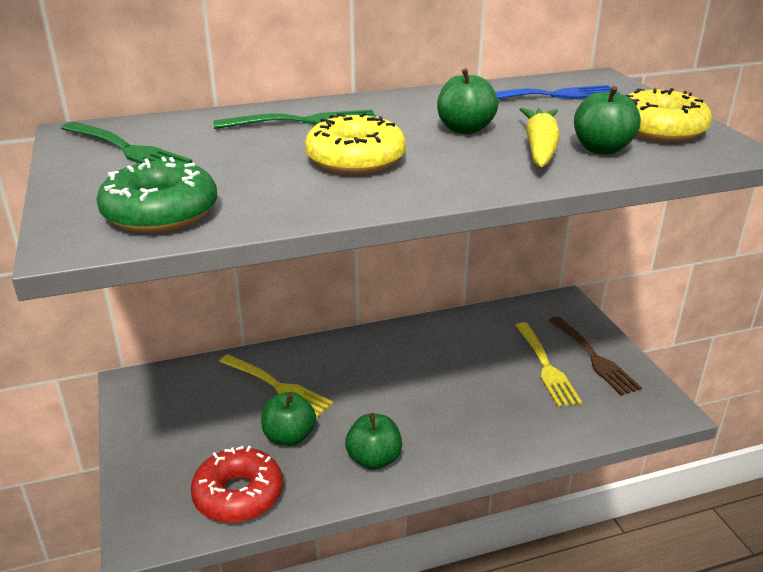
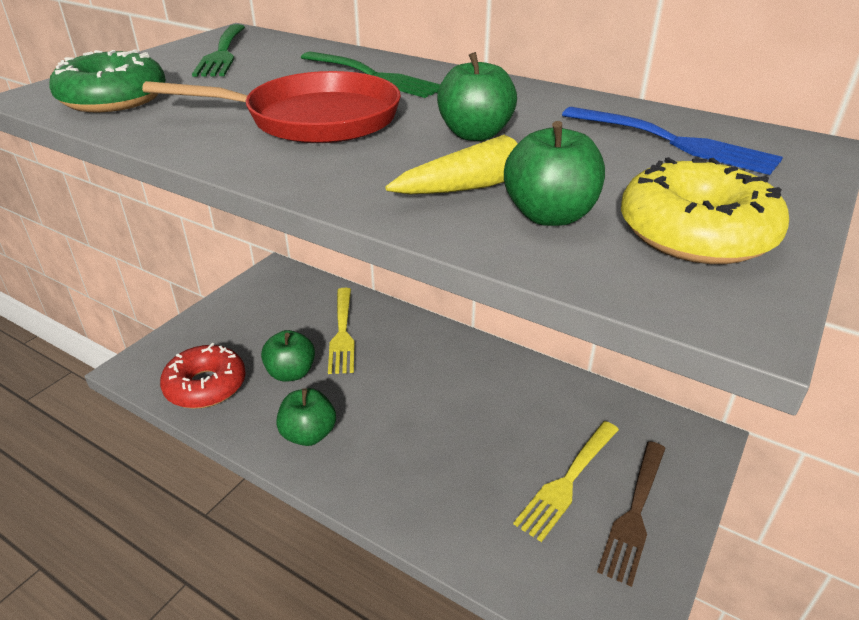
camera: 50 degrees right, 5 degrees up
(355, 160) = (314, 119): yellow donut -> red pan

